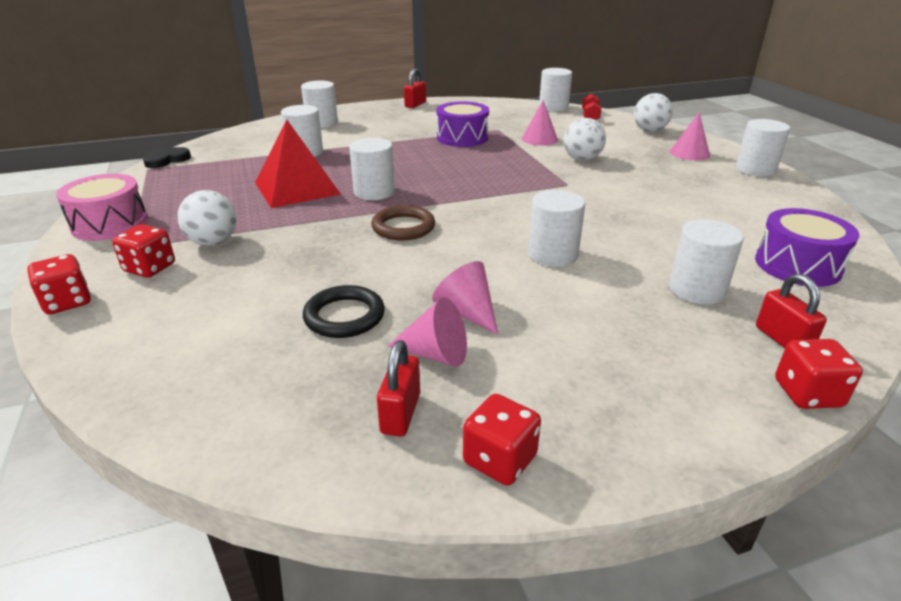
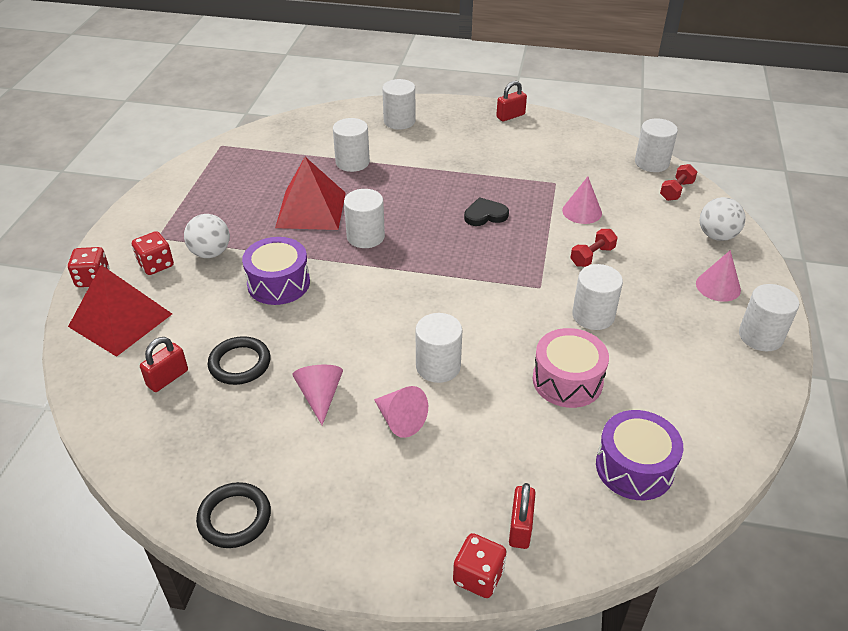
camera: 30 degrees right, 10 degrees up
(110, 224) = (159, 206): pink drum -> pink drum (567, 380)
(143, 327) = (120, 320): none -> red pyramid
(166, 160) = (241, 138): black heart -> black heart (485, 215)
(400, 413) = (209, 458): red padlock -> red padlock (167, 378)
(403, 227) = (352, 288): brown ring -> none
(435, 354) = (268, 422): pink cone -> pink cone (400, 420)
(462, 138) = (507, 185): purple drum -> purple drum (278, 283)
(499, 459) = (234, 518): red dice -> black ring
(581, 159) = (592, 256): white ball -> red dumbbell
(697, 290) = (512, 452): white cylinder -> white cylinder (593, 315)

